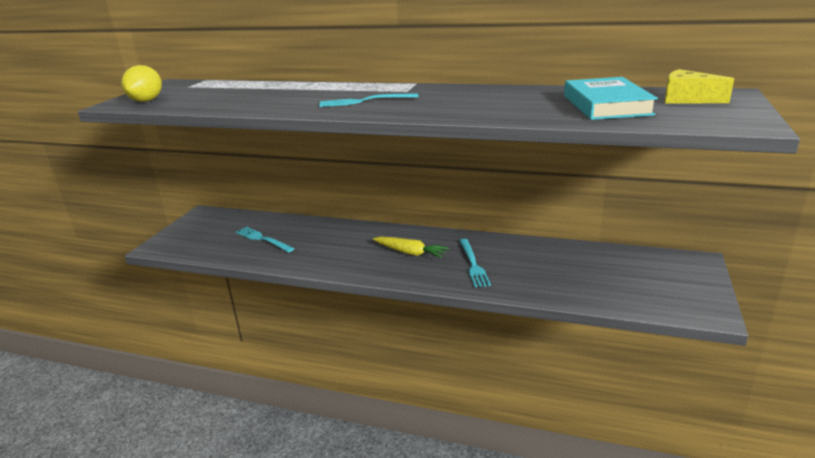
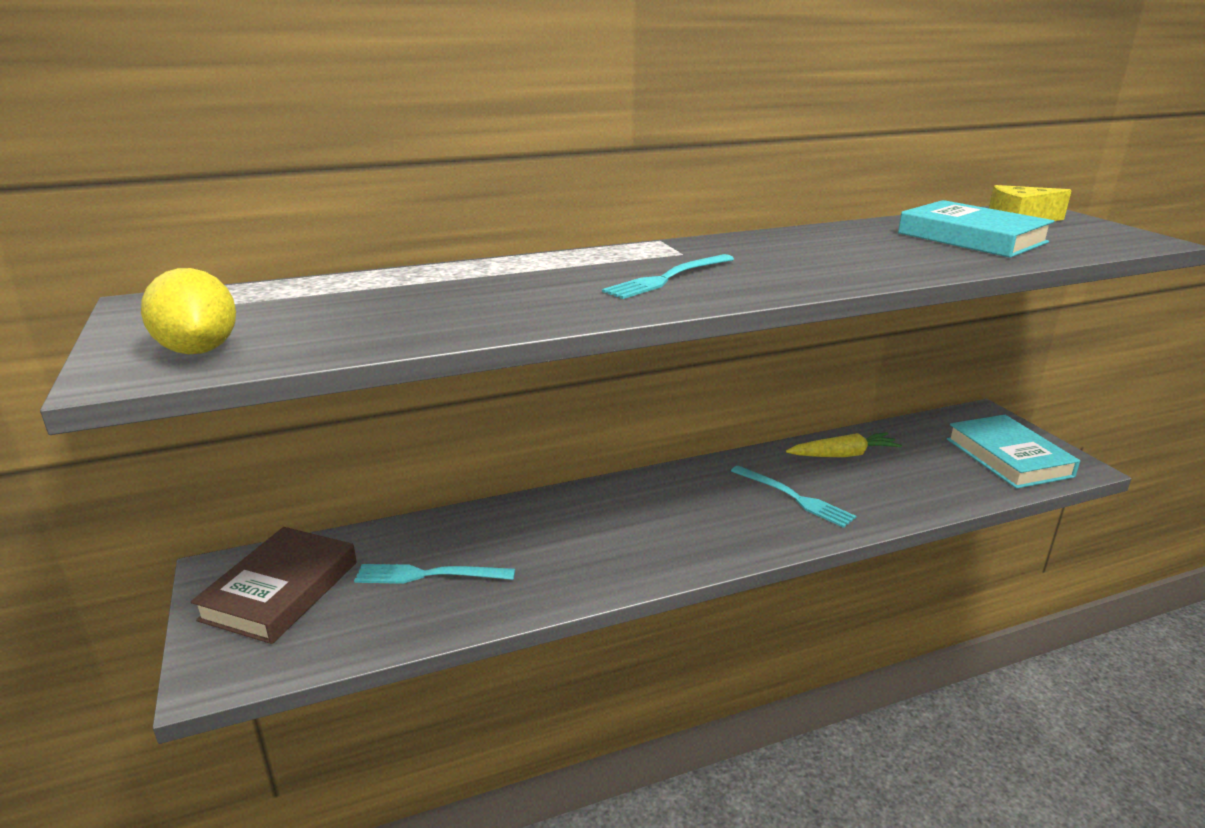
camera: 40 degrees left, 0 degrees up
(210, 227) = (281, 591): none -> brown book
(410, 253) = (695, 511): yellow carrot -> yellow carrot (843, 455)
(662, 290) = (1008, 457): none -> turquoise book

